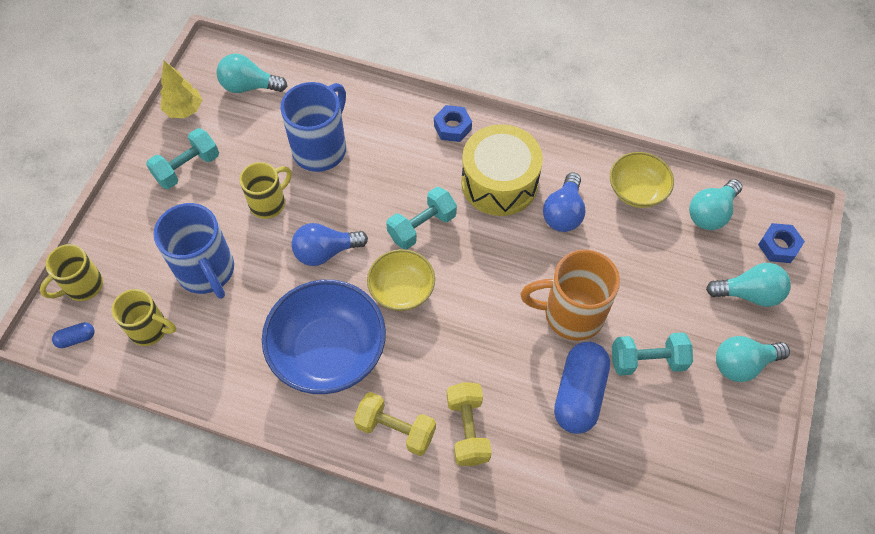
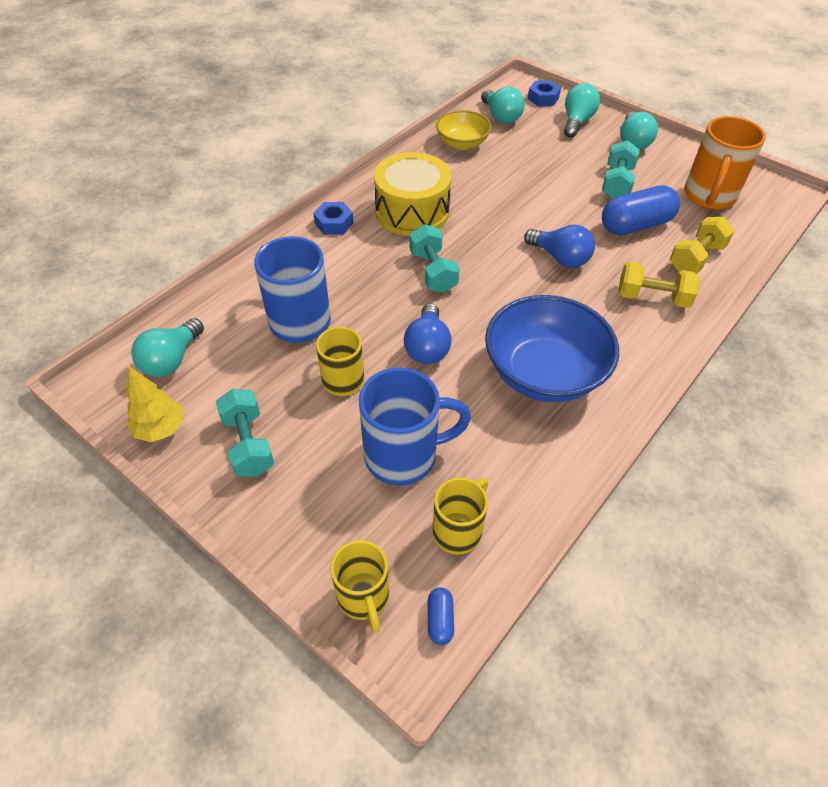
camera: 70 degrees left, 10 degrees down
(395, 429) = (641, 344): yellow dumbbell -> yellow dumbbell (696, 258)
(402, 290) = (496, 303): yellow bowl -> none
(563, 213) = (463, 185): blue light bulb -> blue light bulb (560, 258)
(571, 314) = (561, 209): orange mug -> orange mug (709, 197)
(579, 394) = (635, 225): blue capsule -> blue capsule turned 60 degrees counterclockwise

